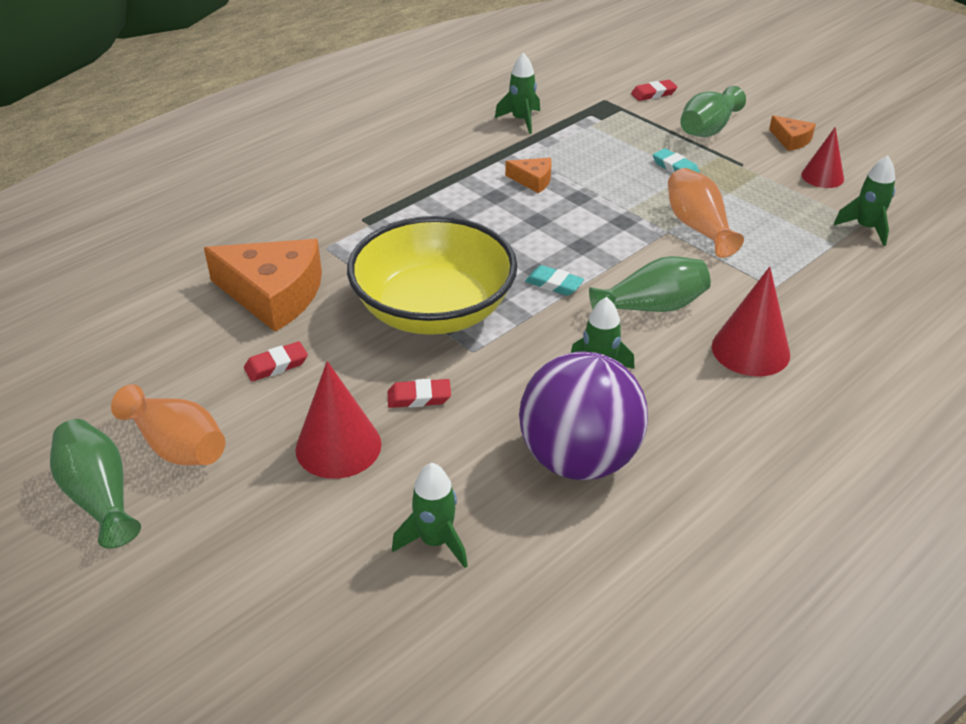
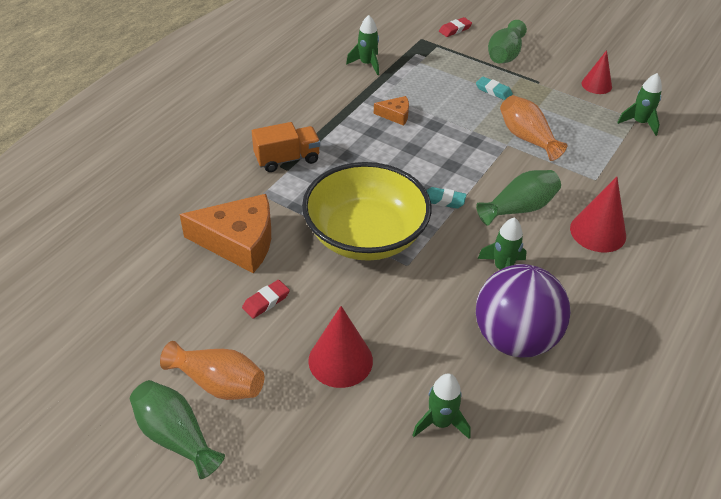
camera: 15 degrees left, 5 degrees up
(374, 212) = (287, 159): none -> orange truck
(419, 397) = (383, 309): red eraser -> none
(791, 140) = (565, 57): orange cheese -> none

